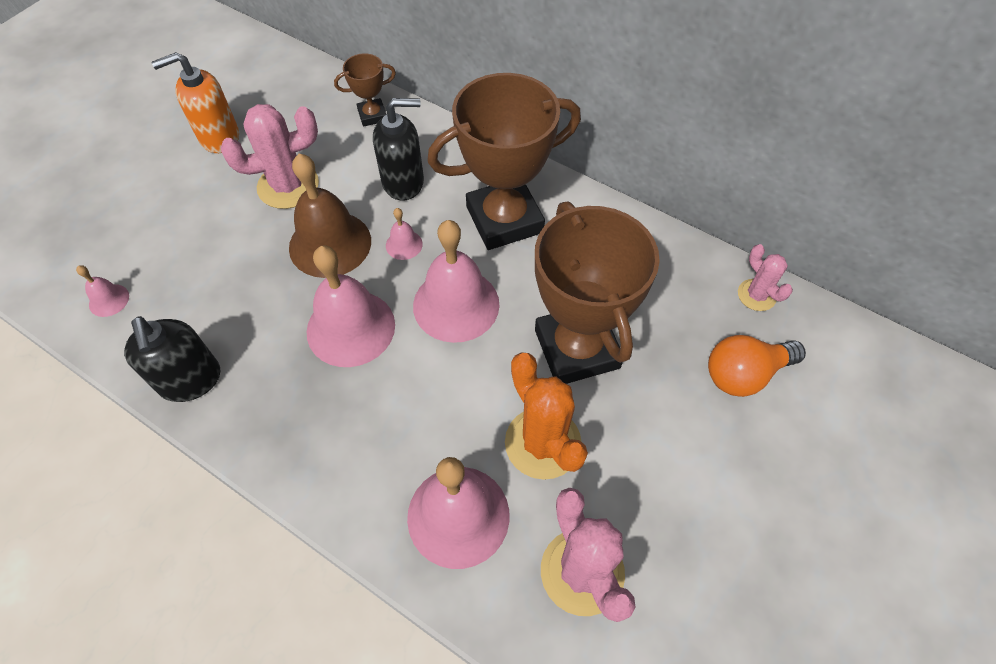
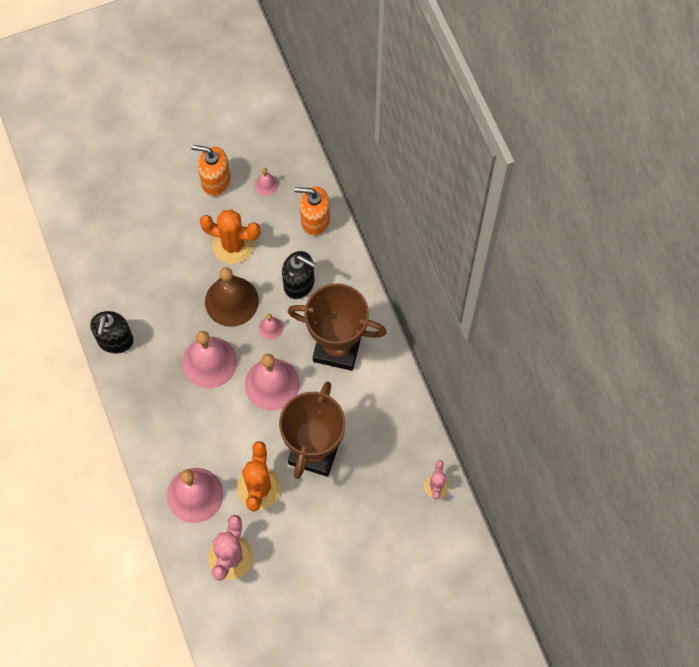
camera: 35 degrees right, 10 degrees up
(109, 300) = (100, 264): pink bell -> pink bell (266, 184)
(288, 186) = (233, 245): pink cactus -> orange cactus
(372, 115) = (315, 220): brown trophy -> orange soap dispenser
(744, 374) = (388, 522): orange light bulb -> none

